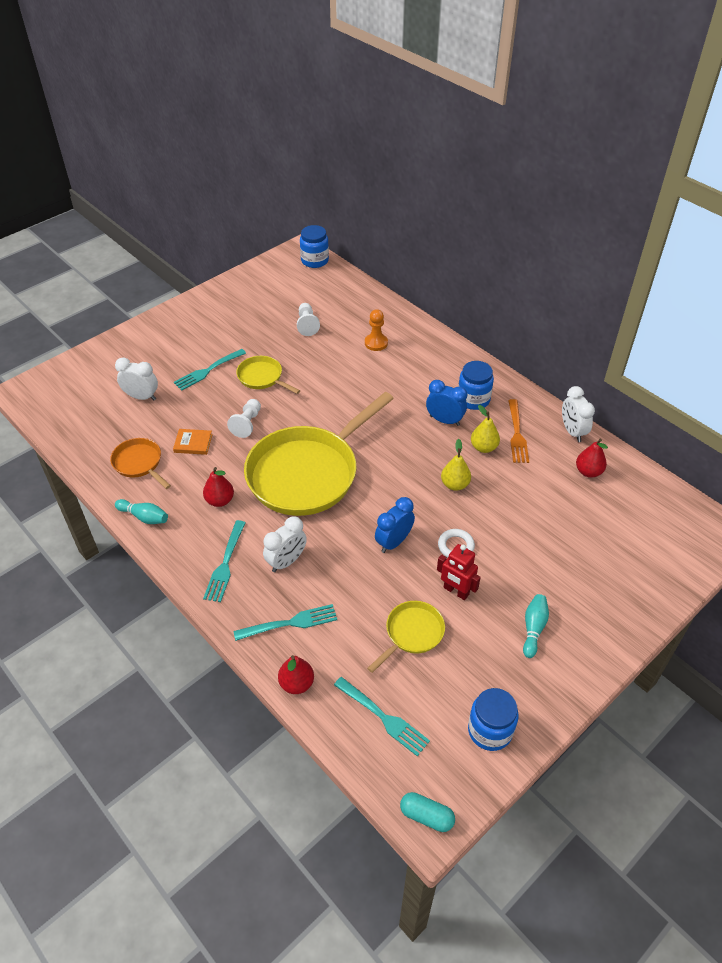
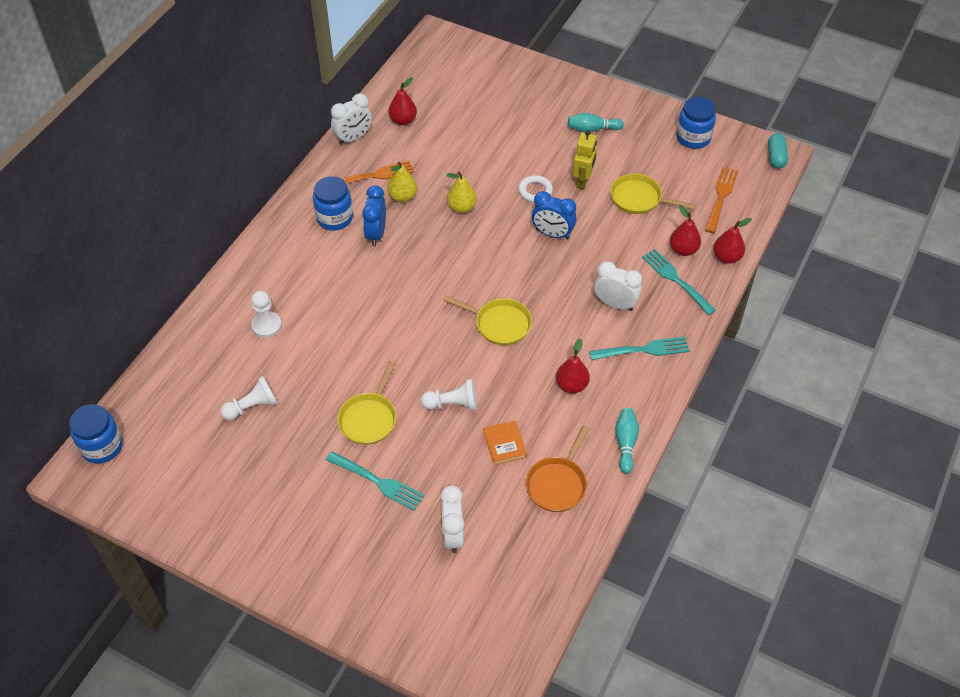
camera: 110 degrees left, 5 degrees up
(308, 473) = (499, 324): yellow pan -> yellow pan, size x0.46
(325, 646) = (683, 250): none -> red pear
(376, 343) = (267, 325): orange pawn -> white pawn
(382, 717) = (721, 198): turquoise fork -> orange fork
(456, 591) = (583, 181): red robot -> yellow robot

